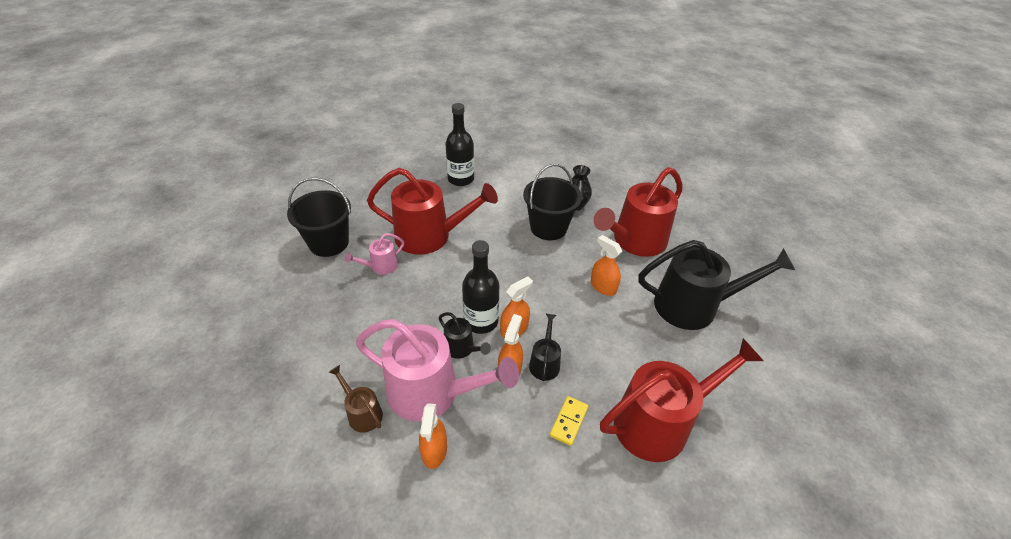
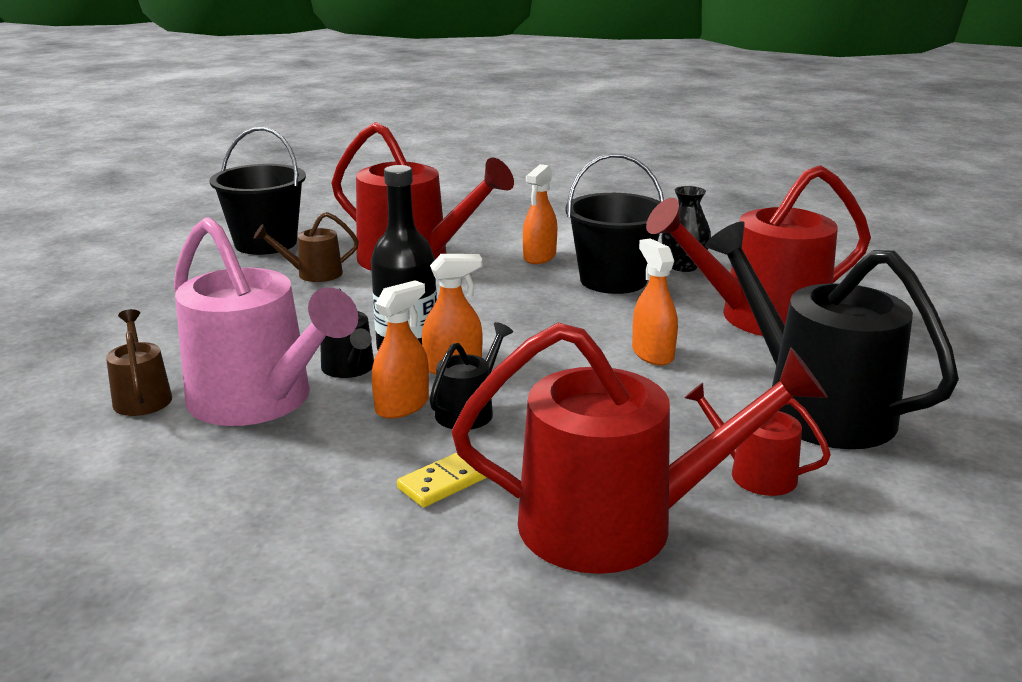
camera: 25 degrees right, 20 degrees down
(381, 266) = (313, 274): pink watering can -> brown watering can
(434, 450) = (201, 457): orange spray bottle -> orange spray bottle (539, 257)
(461, 179) = (514, 217): black bottle -> none
(694, 306) = (815, 407): black watering can -> black watering can turned 150 degrees counterclockwise
(694, 364) = (754, 473): none -> red watering can

